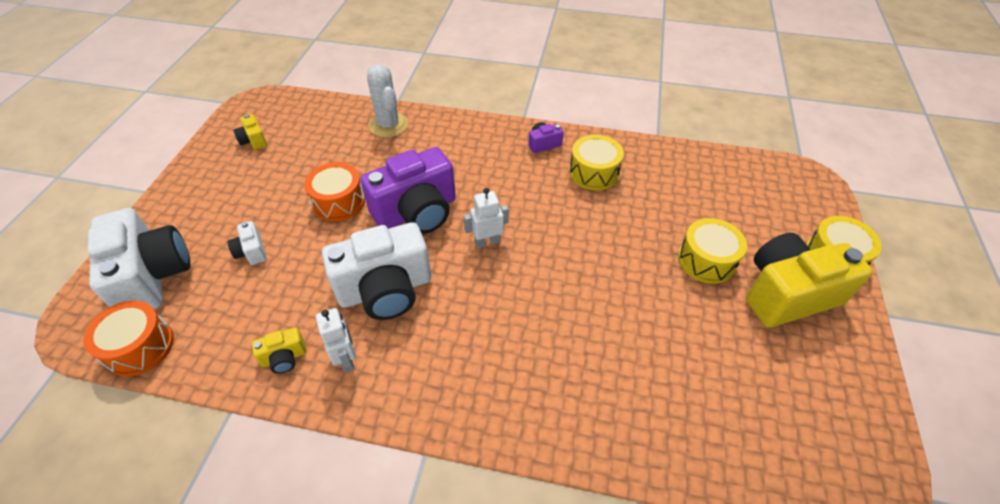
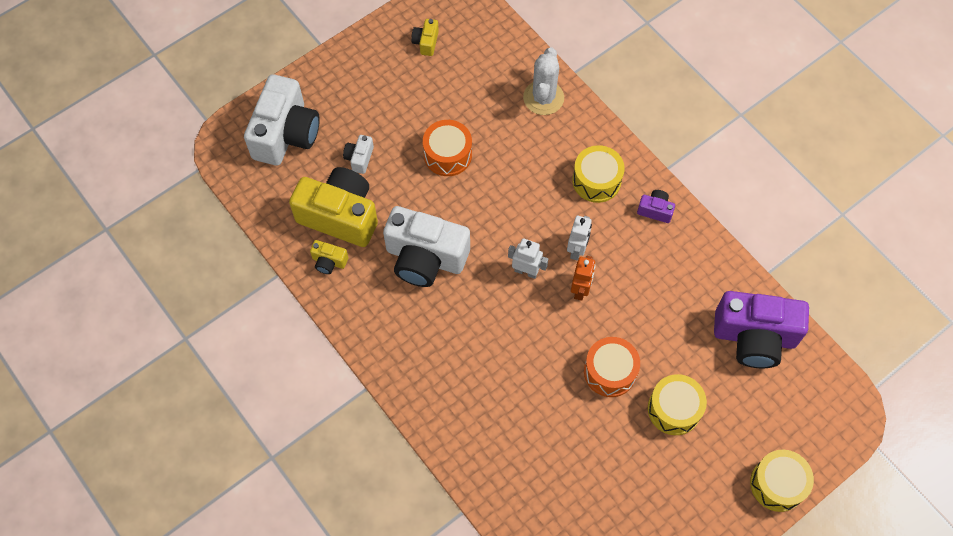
camera: 40 degrees right, 15 degrees up
(140, 347) = (251, 188): orange drum -> orange drum (610, 372)
(346, 359) = (365, 291): white robot -> white robot (577, 250)
(417, 212) = (497, 206): purple camera -> purple camera (754, 337)
(544, 227) = (580, 289): none -> orange robot
(593, 173) = (668, 269): yellow drum -> yellow drum (596, 180)
(787, 294) = (704, 479): yellow camera -> yellow camera (340, 216)

